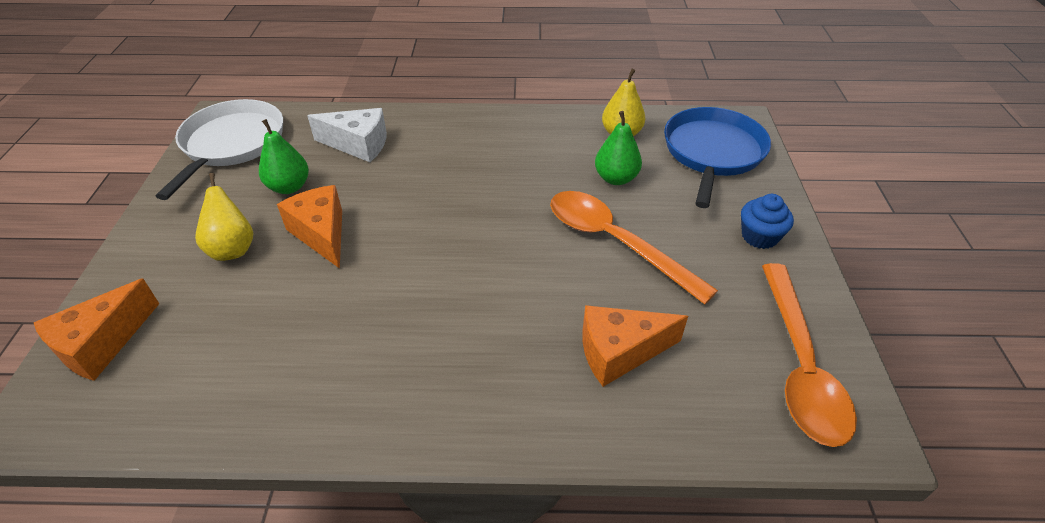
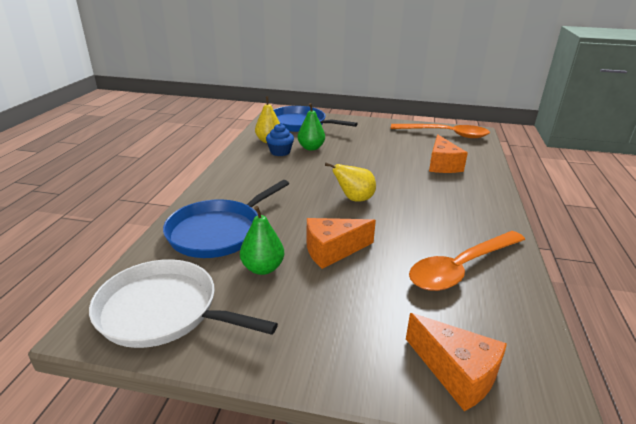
camera: 80 degrees left, 15 degrees down
(233, 249) = (340, 298): yellow pear -> yellow pear (354, 199)
(358, 145) = (219, 231): white cheese -> blue pan
(615, 243) = (366, 155): orange spoon -> orange spoon (461, 268)
(759, 236) = (368, 127): blue cupcake -> blue cupcake (280, 152)

